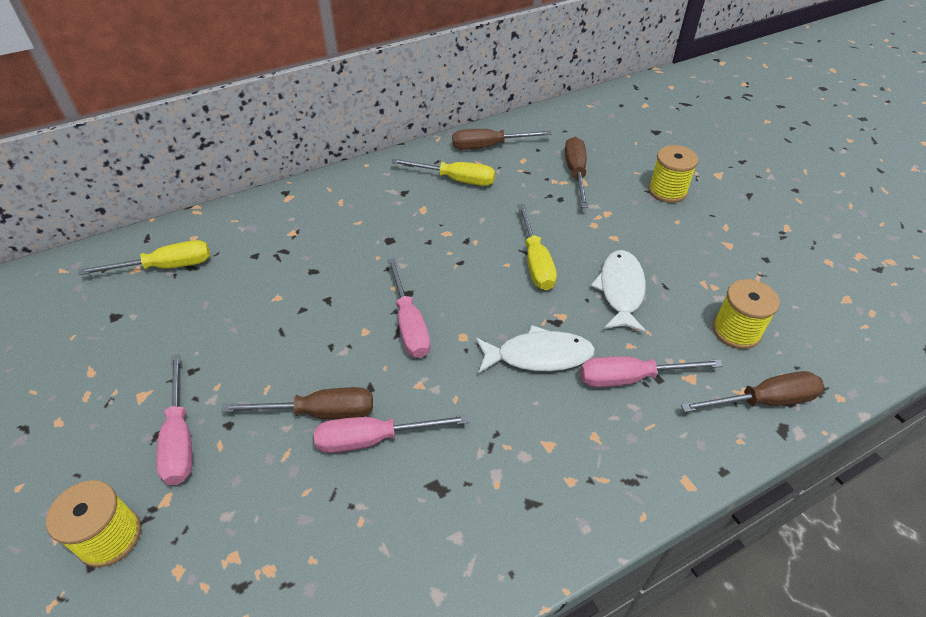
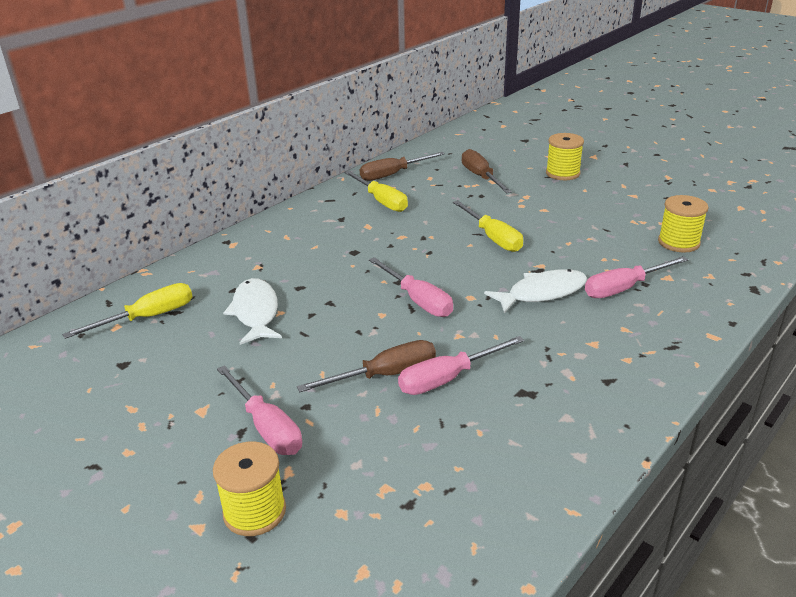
camera: 20 degrees left, 15 degrees down
(456, 180) = (381, 201): yellow screwdriver -> yellow screwdriver turned 60 degrees clockwise
(620, 290) = (574, 239): white fish -> white fish (255, 312)
(763, 401) = (729, 276): brown screwdriver -> none

